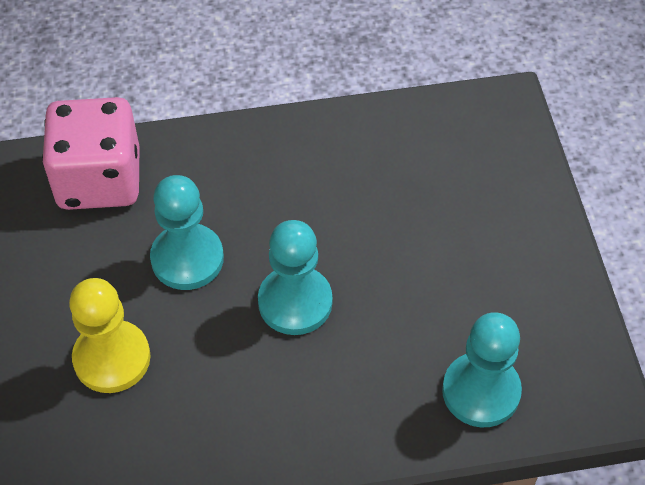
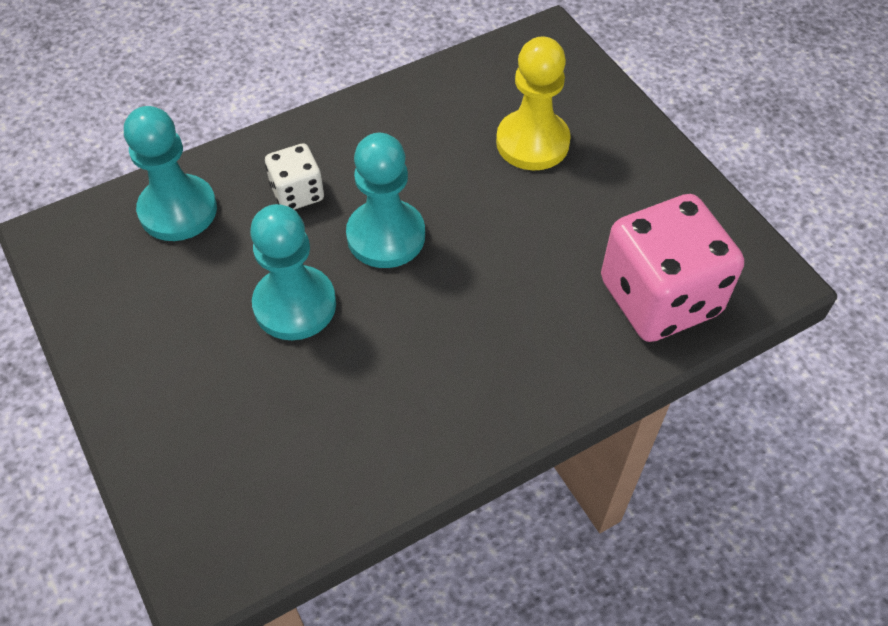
camera: 160 degrees right, 0 degrees up
(187, 259) = (515, 245): turquoise pawn -> turquoise pawn (295, 305)
(361, 374) = (297, 193): none -> white dice

